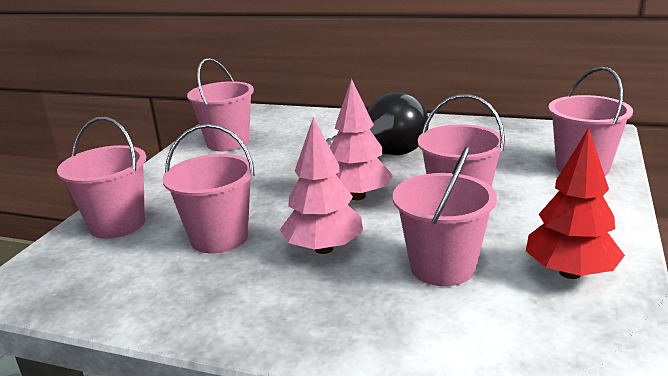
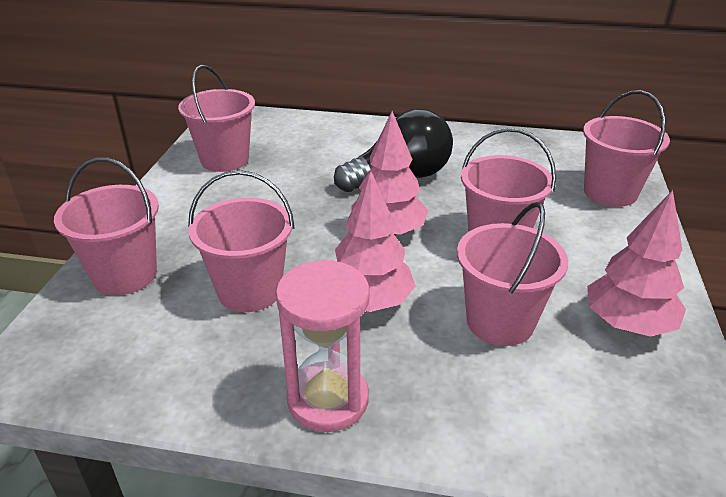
camera: 10 degrees left, 10 degrees up
(263, 321) = (328, 399): none -> pink hourglass
(570, 272) = (627, 324): red tree -> pink tree

